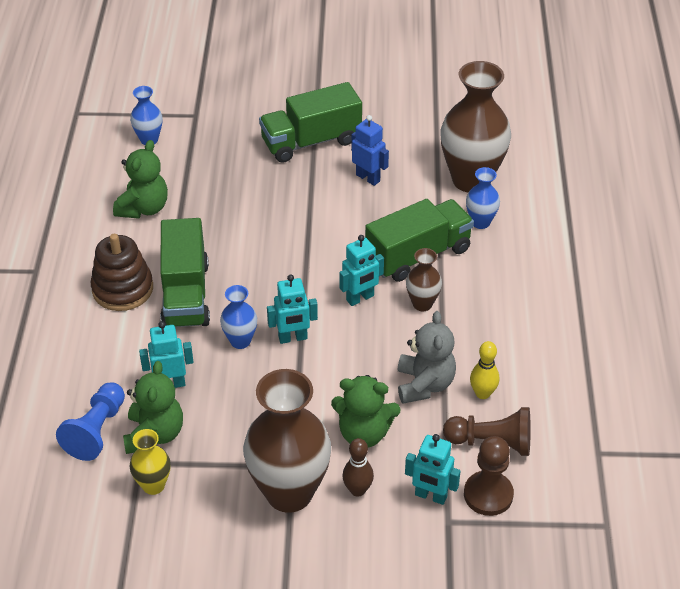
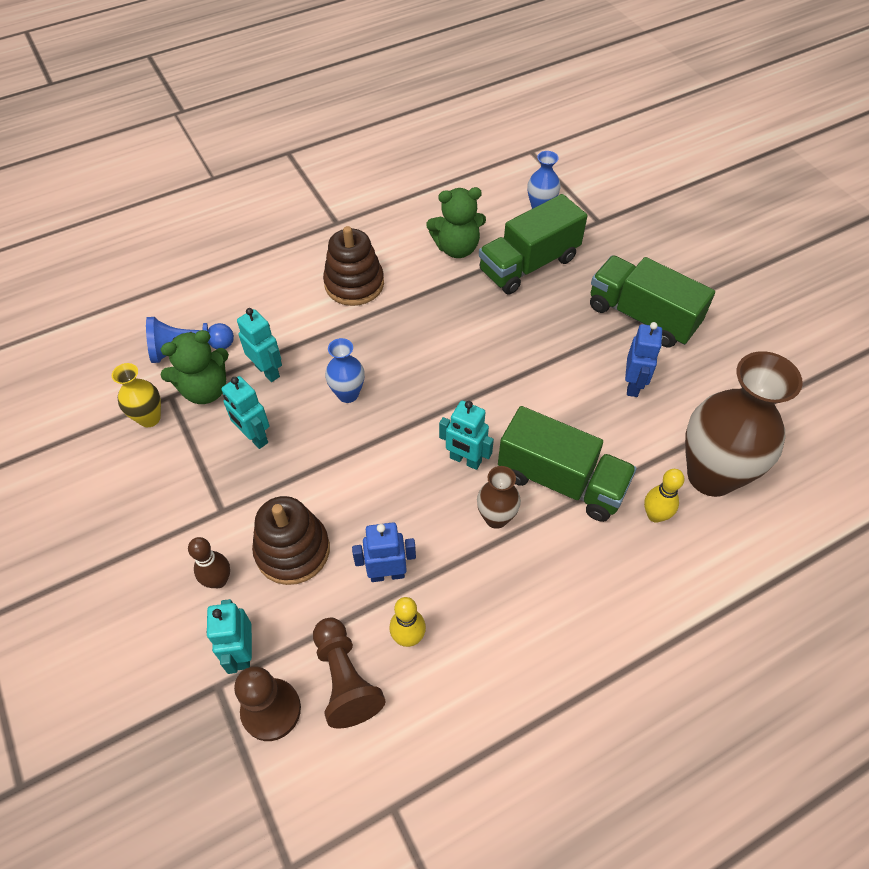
camera: 60 degrees right, 10 degrees up
(185, 294) = (377, 327): green truck -> green truck (529, 265)
(289, 493) = (188, 524): brown vase -> none
(293, 338) = (377, 431): turquoise robot -> turquoise robot (254, 437)
(364, 433) = (292, 550): green teddy bear -> brown stacking toy
(424, 384) = (387, 574): grey teddy bear -> blue robot
(480, 222) = (655, 515): blue vase -> yellow bowling pin

